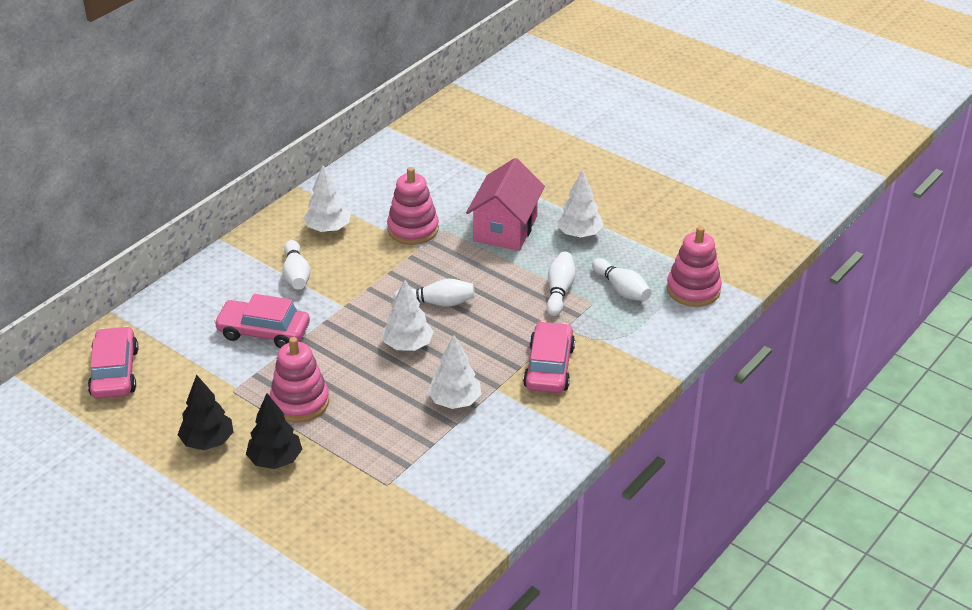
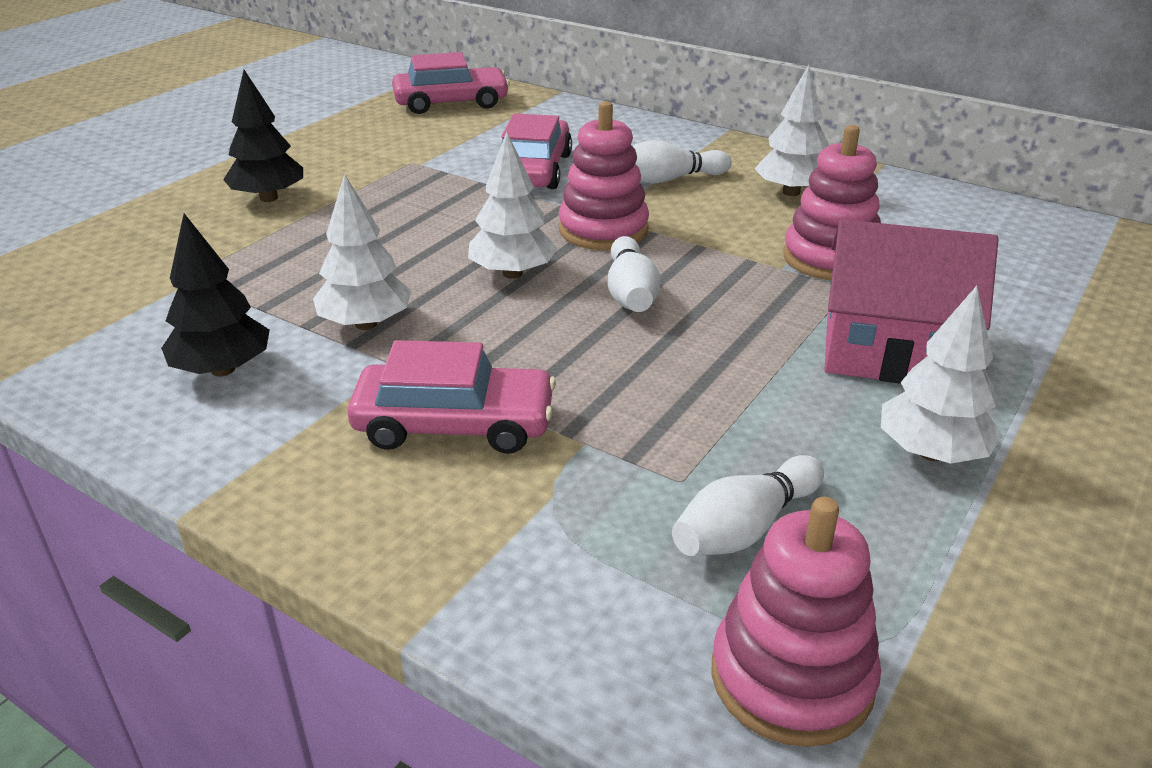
camera: 85 degrees right, 5 degrees down
(207, 441) = (317, 157): black tree -> black tree (223, 369)
(300, 402) = (383, 204): pink stacking toy -> pink stacking toy (603, 230)
(559, 291) = (707, 430): white bowling pin -> none

